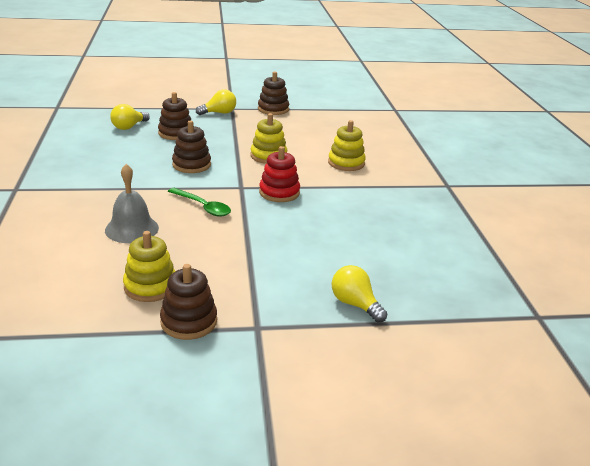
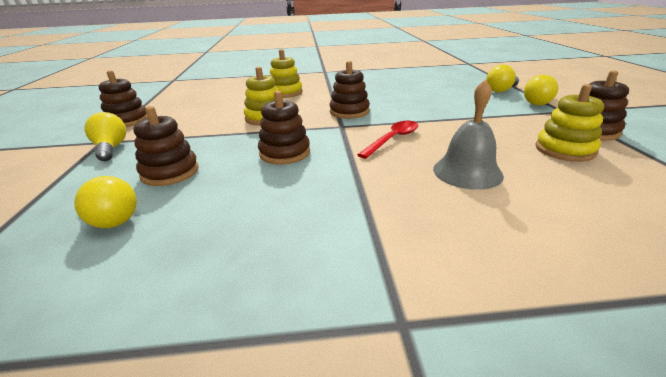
camera: 85 degrees left, 0 degrees up
(203, 207) = (393, 139): green spoon -> red spoon
(279, 192) = (349, 112): red stacking toy -> brown stacking toy
(294, 319) = (539, 103): none -> yellow light bulb

